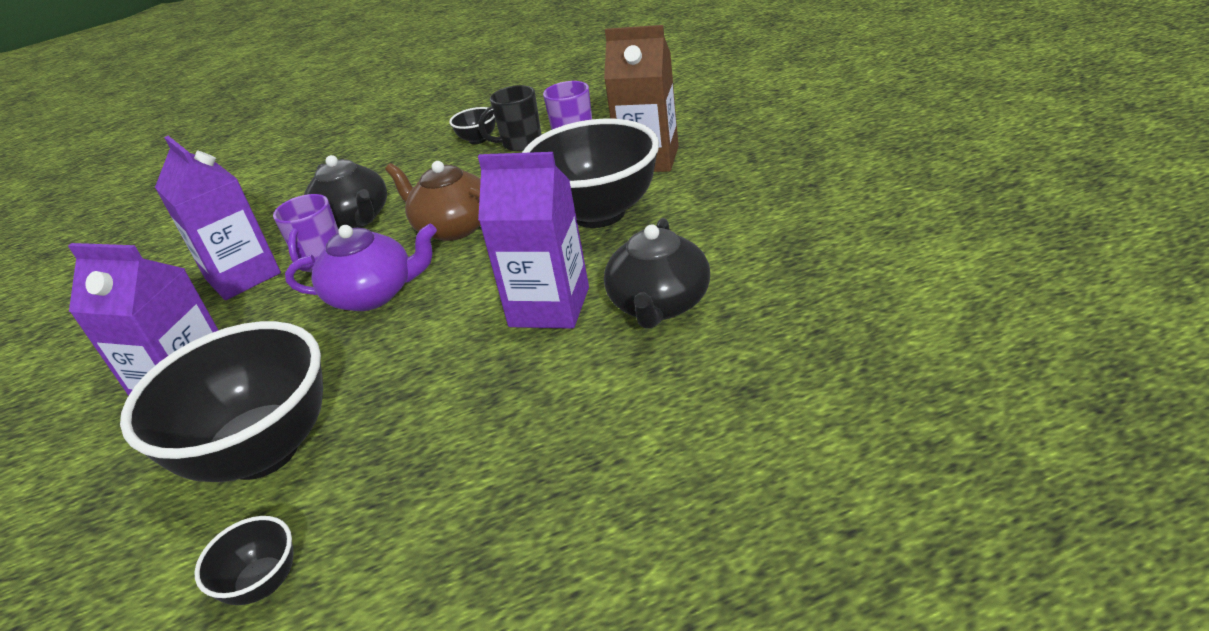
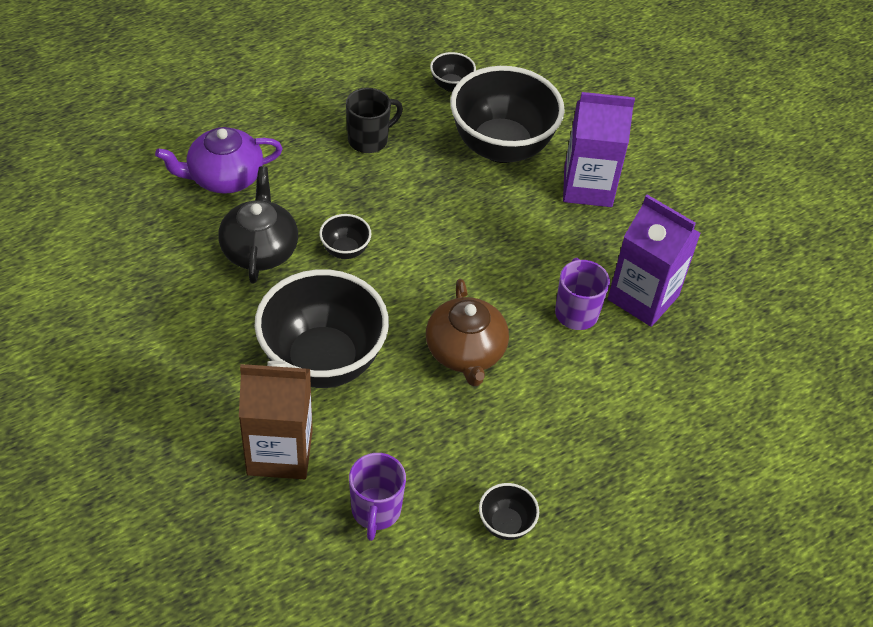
camera: 160 degrees right, 15 degrees up
(355, 220) = (580, 372): black teapot -> none
(373, 294) = (501, 270): purple teapot -> purple teapot (224, 177)
(453, 227) = (465, 352): brown teapot -> brown teapot turned 60 degrees clockwise
(521, 143) = (444, 507): black mug -> black mug (369, 140)
(549, 307) = (345, 250): purple carton -> black bowl

